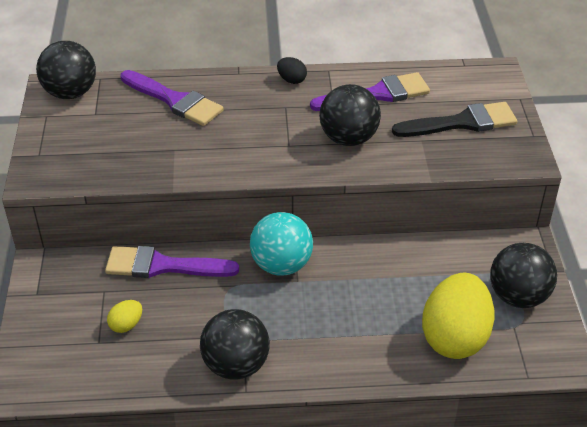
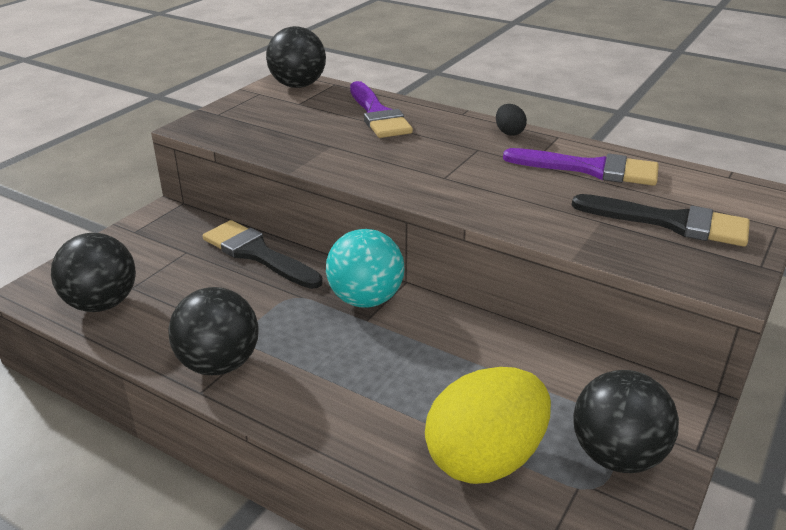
camera: 35 degrees right, 10 degrees down
(126, 325) = (170, 285): yellow egg -> none
(163, 266) = (257, 254): purple brush -> black brush
(348, 138) = (515, 192): black ball -> black ball (102, 304)

